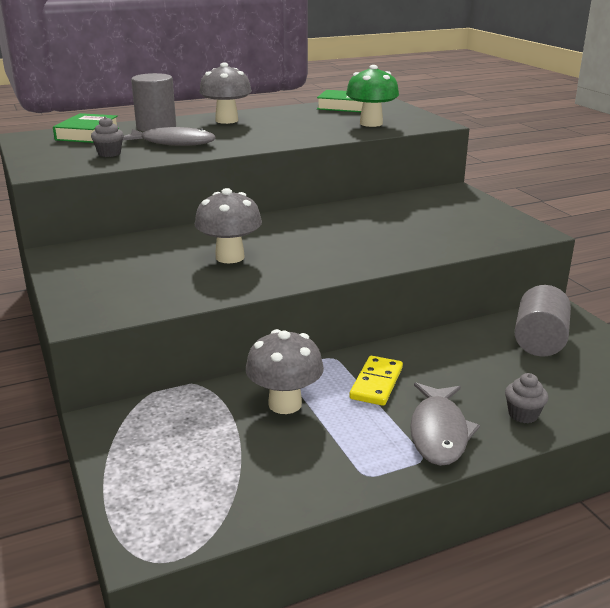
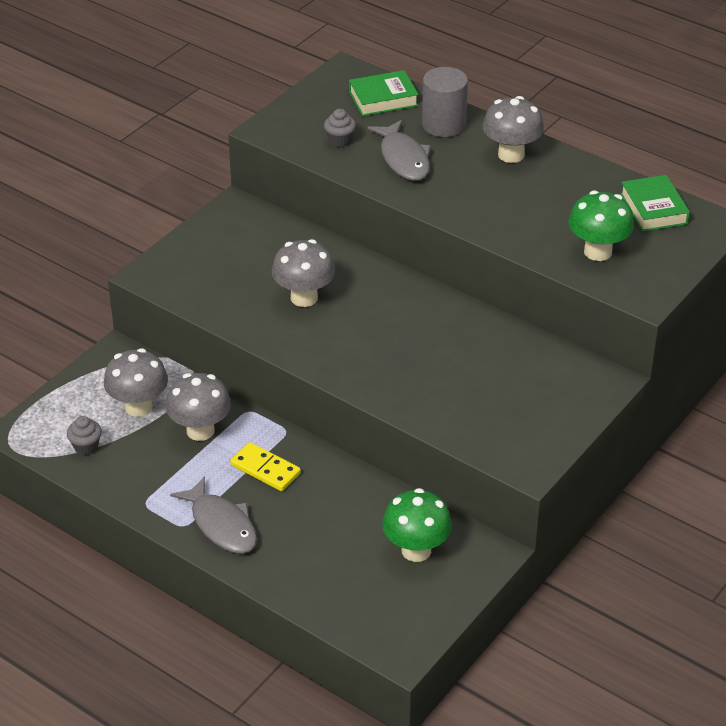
camera: 60 degrees right, 15 degrees up
(206, 432) = (138, 407): none -> grey mushroom
(376, 383) = (265, 469): yellow domino -> yellow domino turned 45 degrees clockwise
(439, 432) = (221, 525): grey fish -> grey fish turned 105 degrees counterclockwise
(523, 414) = (280, 566): grey cupcake -> grey cupcake (86, 446)
(539, 341) = (416, 550): grey cylinder -> green mushroom

